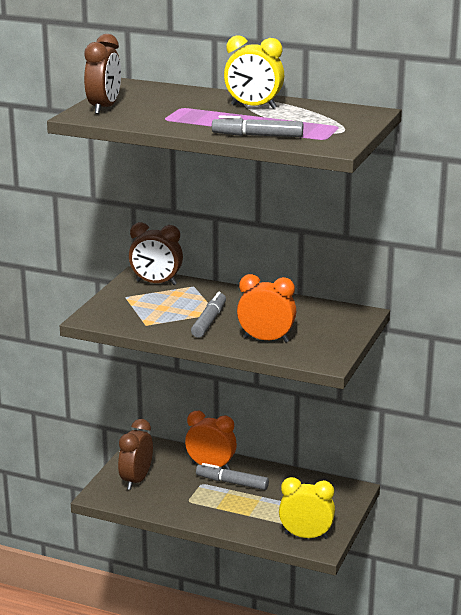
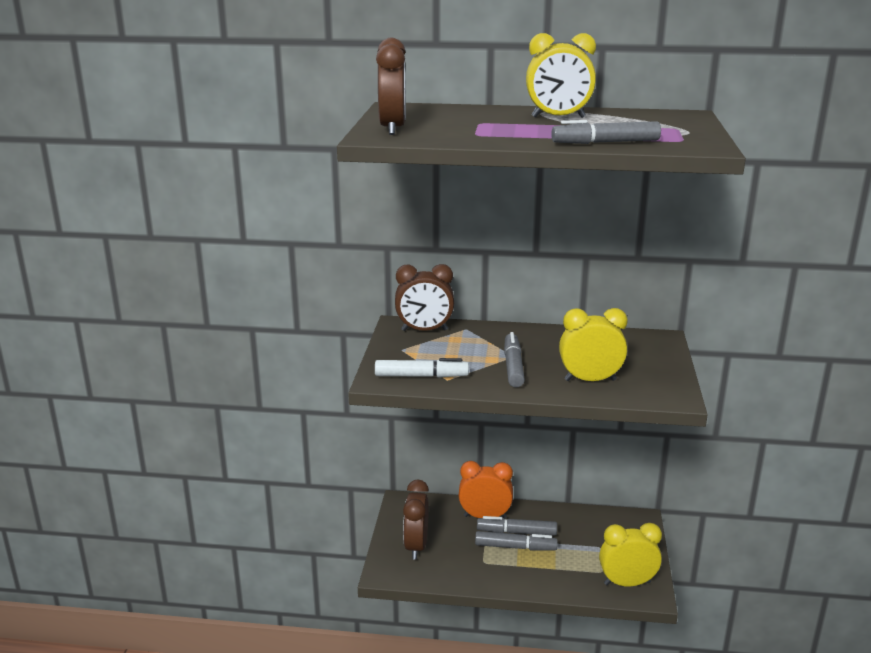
camera: 15 degrees left, 0 degrees up
(126, 319) = (421, 376): none -> white marker
(223, 494) = (515, 547): none -> grey marker
(266, 340) = (590, 380): orange clock -> yellow clock

